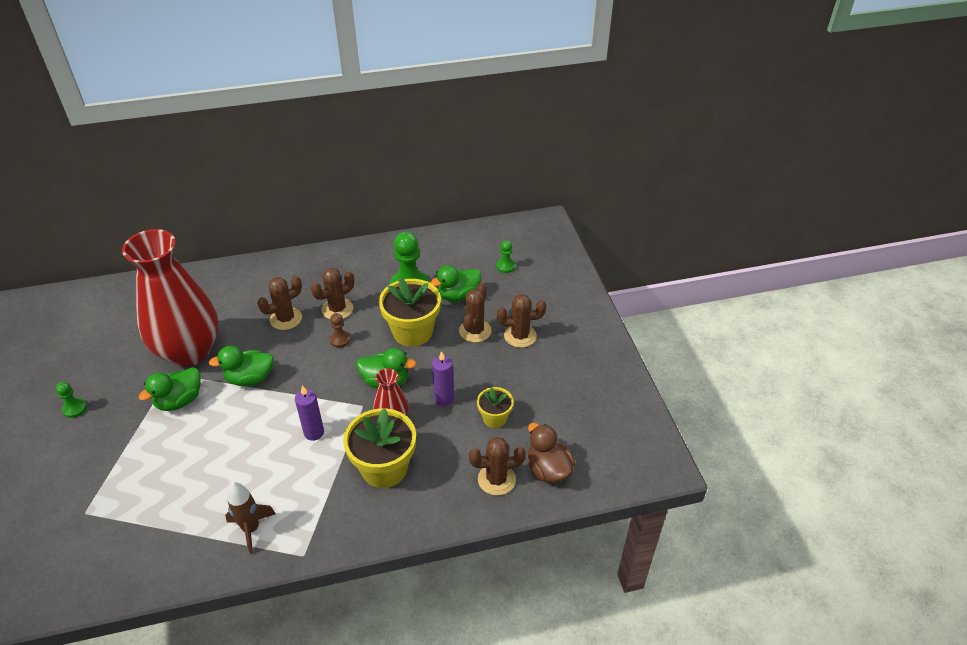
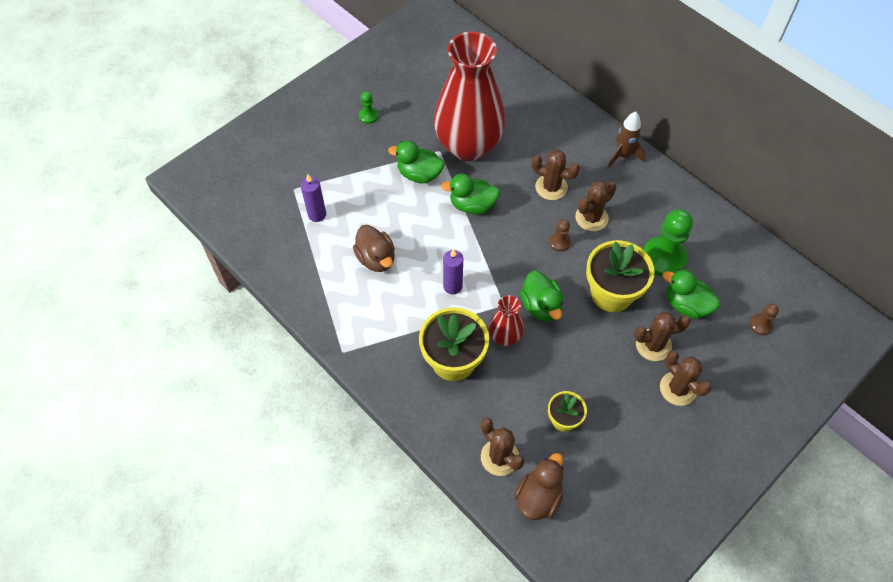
camera: 60 degrees right, 15 degrees up
(232, 478) = (376, 259): none -> brown duck
(250, 378) = (472, 205): green duck -> green duck turned 45 degrees counterclockwise
(251, 529) = (343, 302): brown rocket -> brown rocket (623, 155)
(337, 309) = (591, 218): brown cactus -> brown cactus turned 60 degrees counterclockwise
(444, 399) = (555, 364): purple candle -> purple candle (317, 214)
(505, 266) = (760, 325): green pawn -> brown pawn

